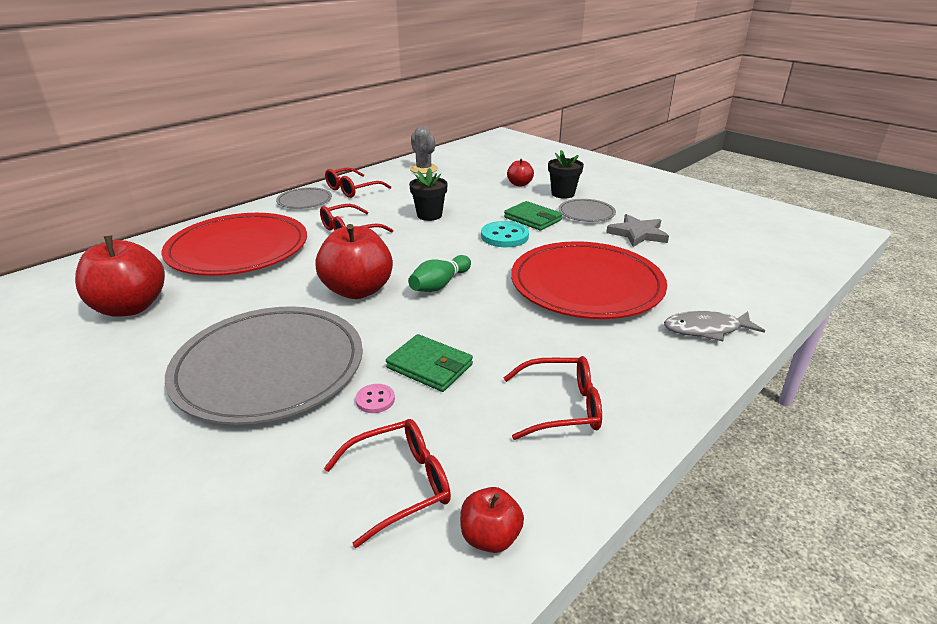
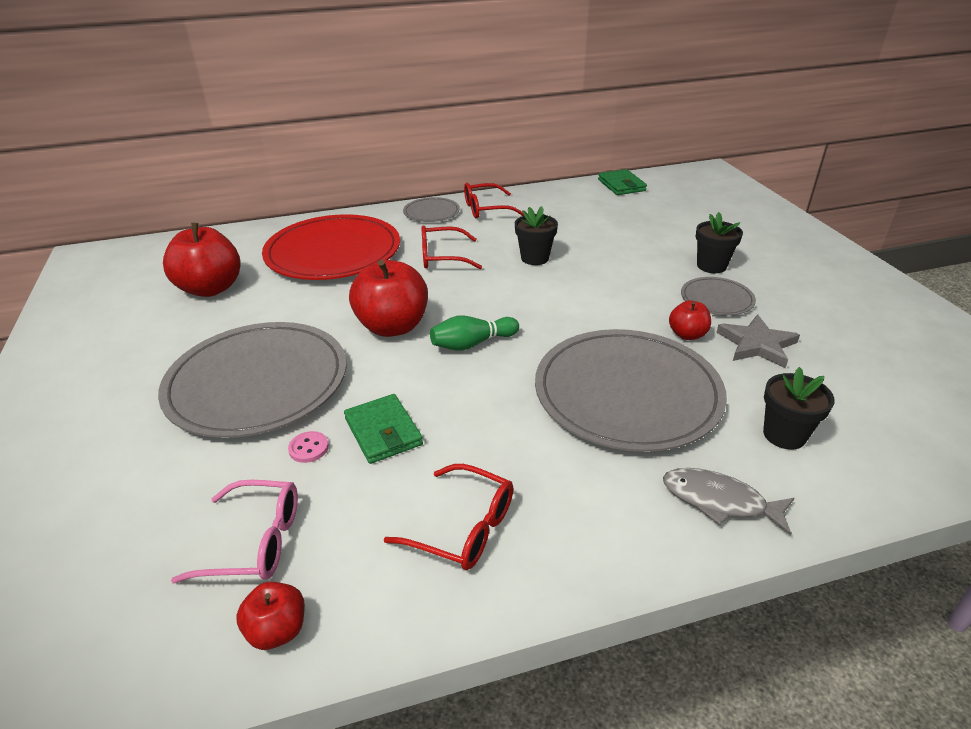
camera: 30 degrees right, 5 degrees up
(398, 485) = (254, 541): red glasses -> pink glasses
(423, 169) = (579, 199): grey cactus -> none
(504, 236) = (591, 305): turquoise button -> none
(519, 184) = (670, 241): red apple -> red apple (687, 335)
(532, 219) = (643, 290): green wallet -> green wallet (621, 185)
(586, 285) = (627, 393): red plate -> grey plate
(704, 280) = (784, 435): none -> black flower pot

